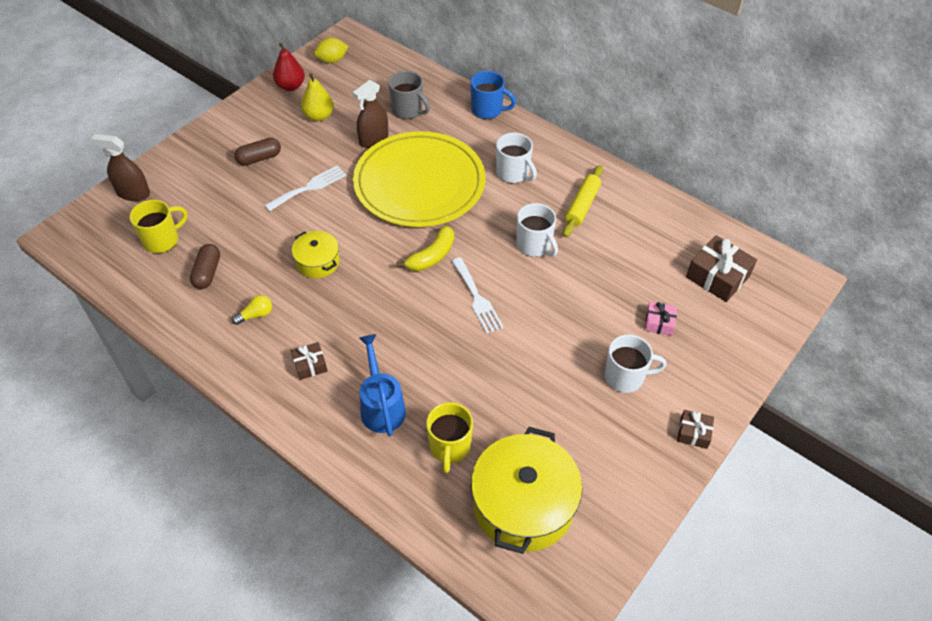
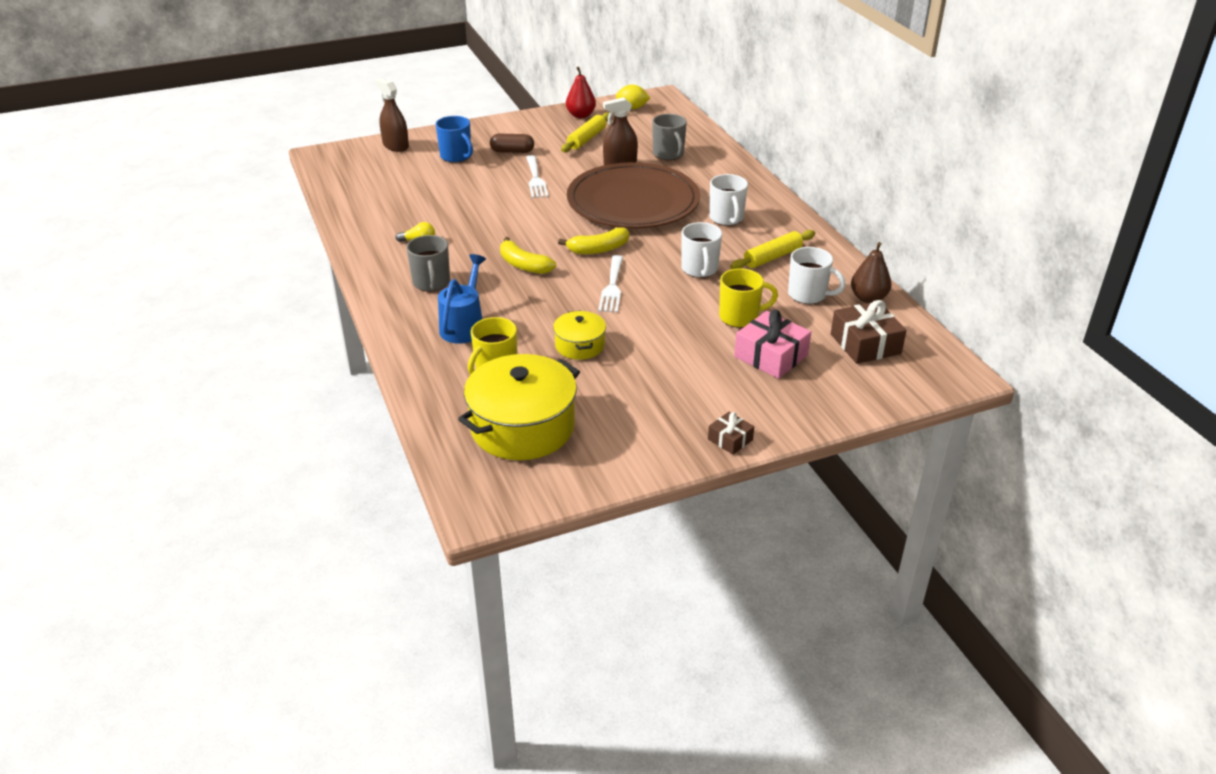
camera: 30 degrees right, 15 degrees down
(162, 240) = (390, 178): yellow mug -> yellow mug (740, 317)
(207, 273) = (406, 206): brown capsule -> none
(309, 187) = (535, 179): white fork -> white fork turned 90 degrees clockwise
(310, 365) = (431, 283): brown gift -> grey mug
(317, 262) = (498, 225): yellow pot -> yellow pot (580, 345)
(319, 116) = (586, 139): yellow pear -> yellow rolling pin
(379, 304) = (523, 265): none -> yellow banana
(419, 183) = (633, 202): yellow plate -> brown plate
(487, 110) = (743, 172): blue mug -> blue mug (456, 156)
(625, 377) = (700, 380): white mug -> white mug (808, 295)
(659, 323) = (771, 356): pink gift -> pink gift, size x1.81
(685, 223) = (868, 298): none -> brown pear

